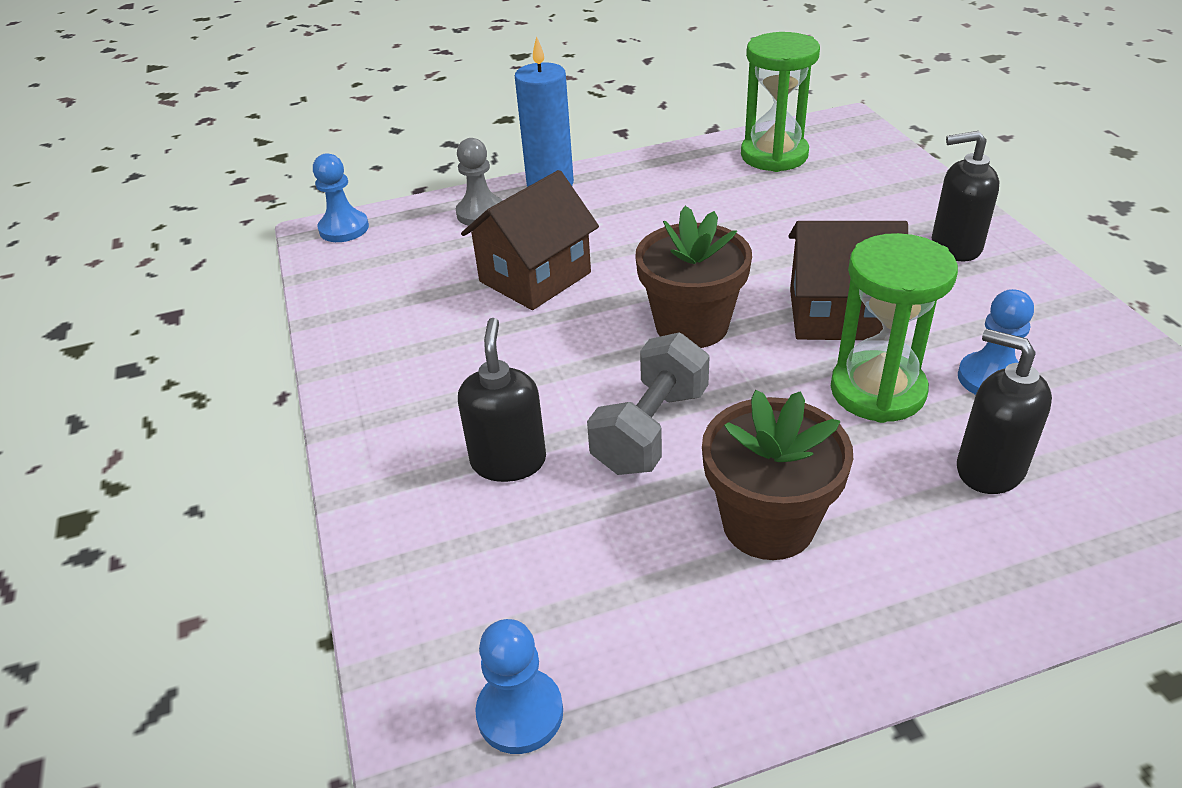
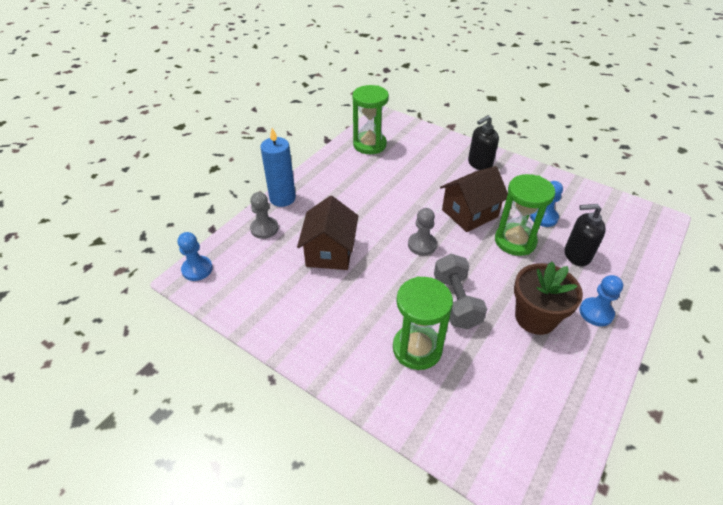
camera: 40 degrees left, 5 degrees up
(508, 461) = (417, 348): black soap dispenser -> green hourglass
(520, 713) = (537, 451): blue pawn -> blue pawn (596, 313)
(691, 325) = (422, 245): brown flower pot -> grey pawn

